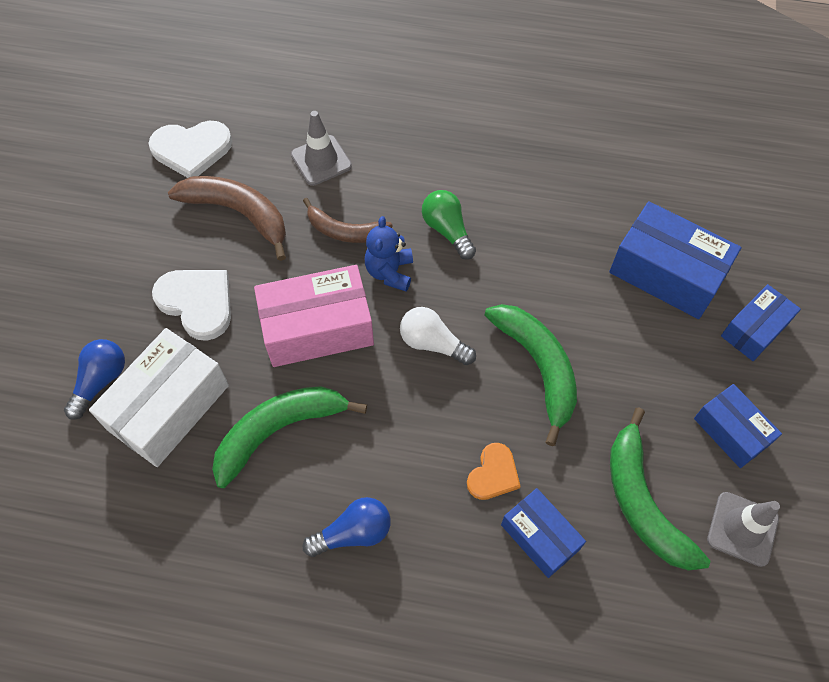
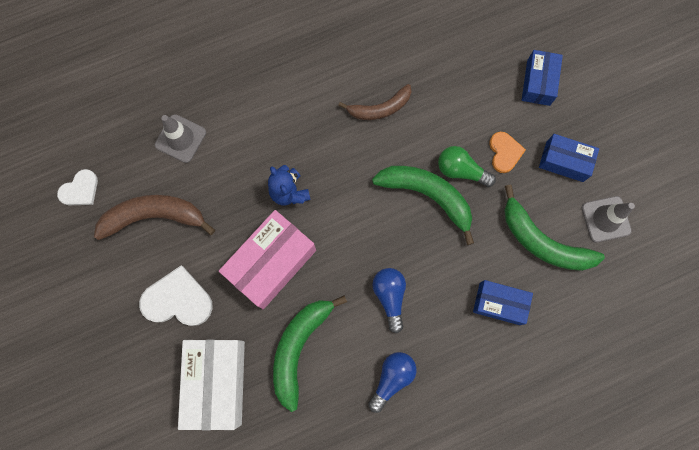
camera: 35 degrees left, 15 degrees up
(100, 381) = (157, 397): blue light bulb -> blue light bulb (390, 296)
(191, 149) = (80, 190): white heart -> white heart, size x0.62
(345, 231) = (237, 181): brown banana -> brown banana (380, 108)
(432, 343) = (352, 223): white light bulb -> none
(447, 230) = (305, 136): green light bulb -> green light bulb (461, 170)
(493, 474) = (447, 284): orange heart -> orange heart (504, 152)
(666, 273) = (463, 76): blue box -> none

